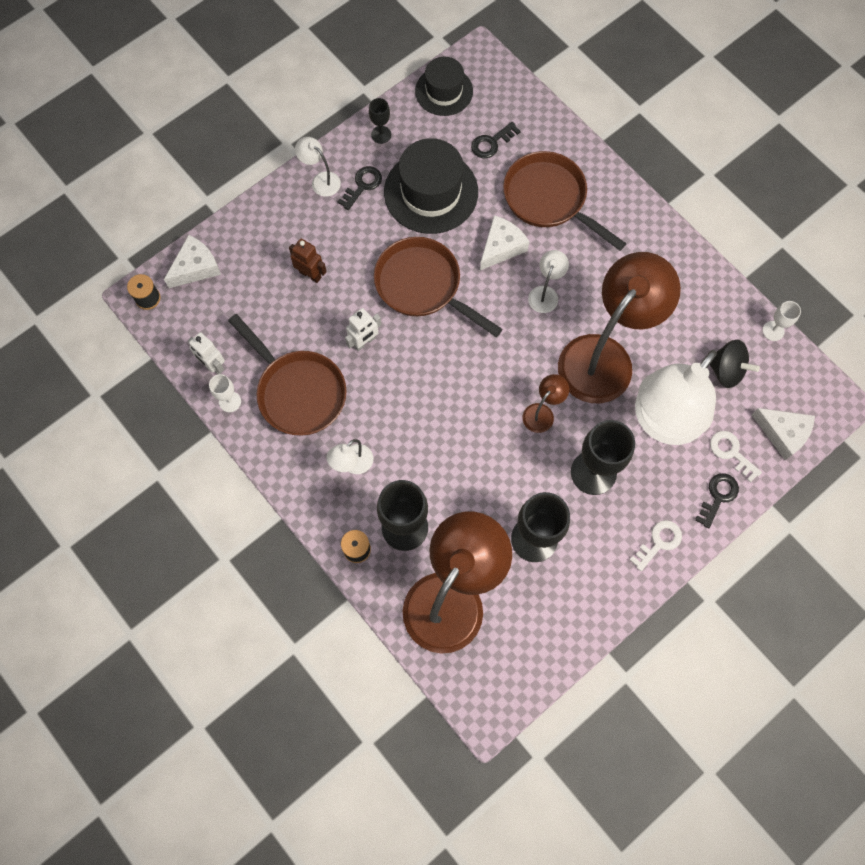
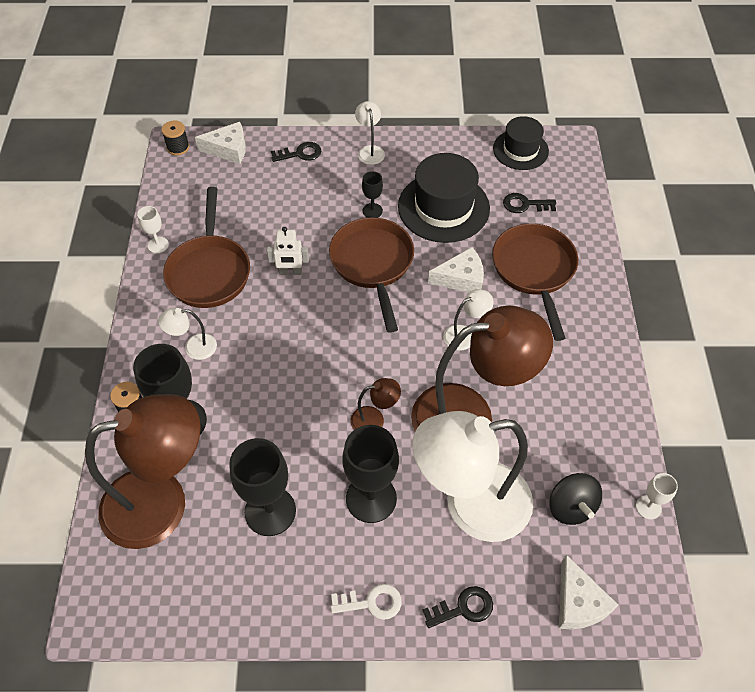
camera: 40 degrees right, 15 degrees down
(213, 365) = (173, 215): white robot -> none
(310, 274) = (299, 203): brown robot -> none
(362, 185) = (396, 172): black key -> black key (300, 153)
(381, 134) = (444, 149): black goblet -> black goblet (372, 211)
(731, 452) = (511, 580): white key -> none

